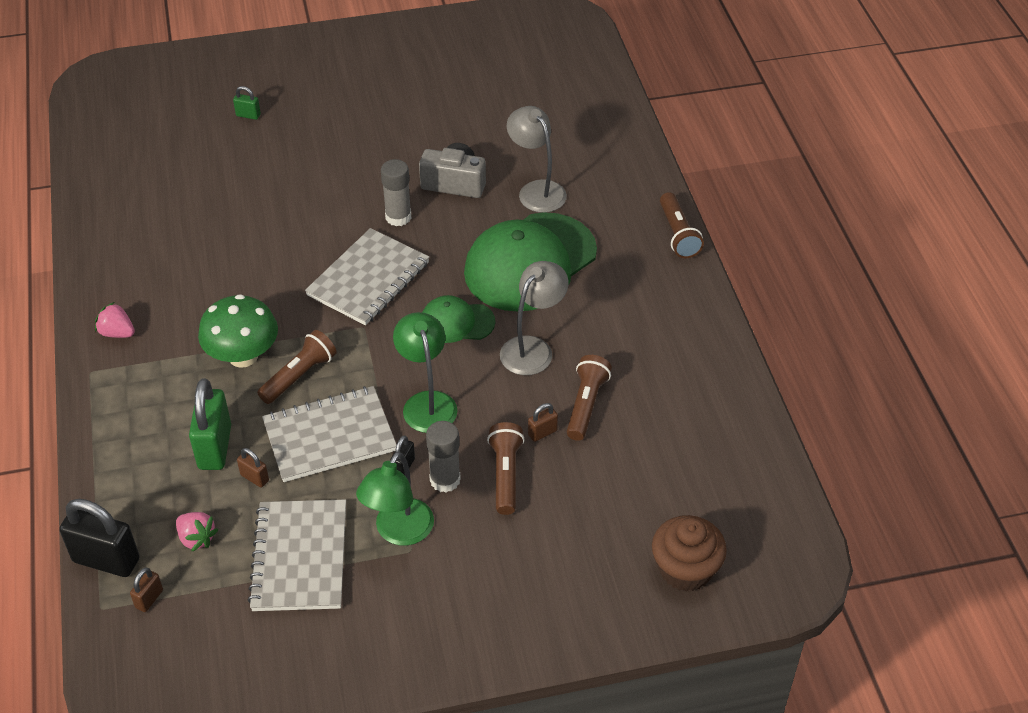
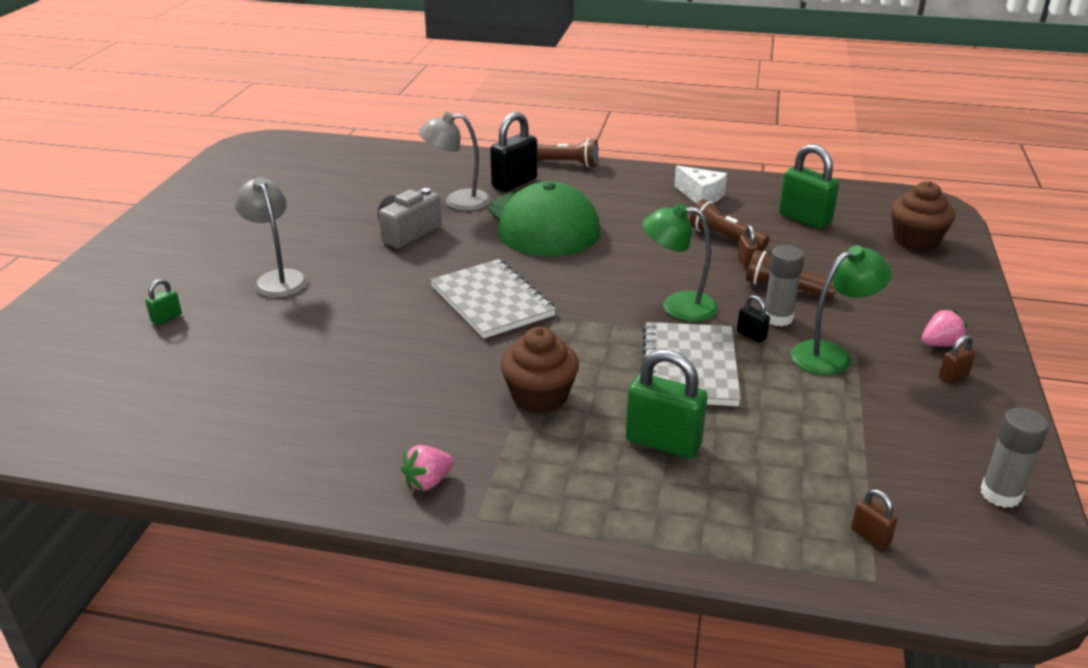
camera: 65 degrees left, 15 degrees down
(106, 560) = (799, 561): black padlock -> black padlock (514, 183)
(197, 538) = (792, 482): pink strawberry -> pink strawberry (940, 344)
(243, 356) = (539, 396): green mushroom -> brown cupcake
(254, 478) = (722, 424): brown padlock -> brown padlock (953, 376)
(299, 376) = (594, 367): brown flashlight -> none
(300, 557) = (843, 417): grey notebook -> none
(398, 217) = (422, 268): grey glue stick -> grey glue stick (1000, 494)
(399, 532) = (831, 355): green lamp -> green lamp turned 75 degrees counterclockwise
(457, 322) = (587, 270): green cap -> none
(533, 348) = (645, 245): grey lamp -> grey lamp (277, 279)
(674, 362) = (701, 196): none -> white cheese
(674, 461) = (804, 219): none -> green padlock

